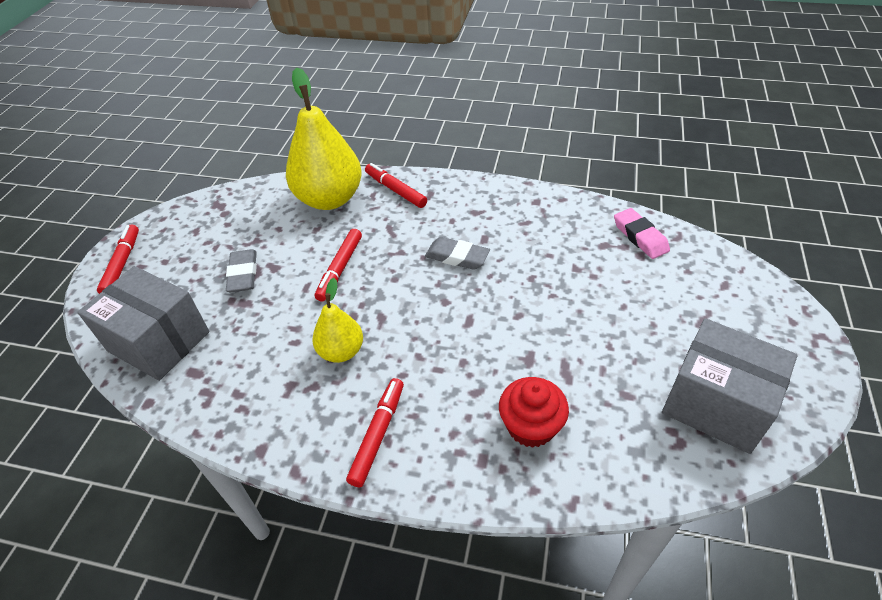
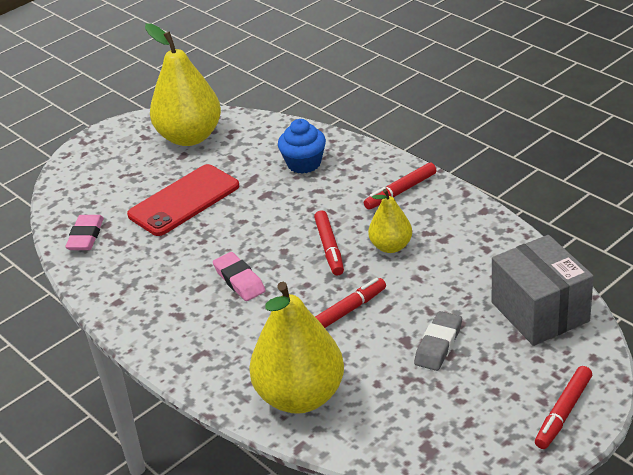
camera: 145 degrees left, 10 degrees down
(395, 190) = (226, 375): red marker -> red marker (329, 248)
(457, 257) = (239, 280): grey eraser -> pink eraser
(531, 426) = (304, 163): red cupcake -> blue cupcake
(604, 311) = (184, 200): none -> red phone
(716, 404) = (190, 137): grey box -> yellow pear

